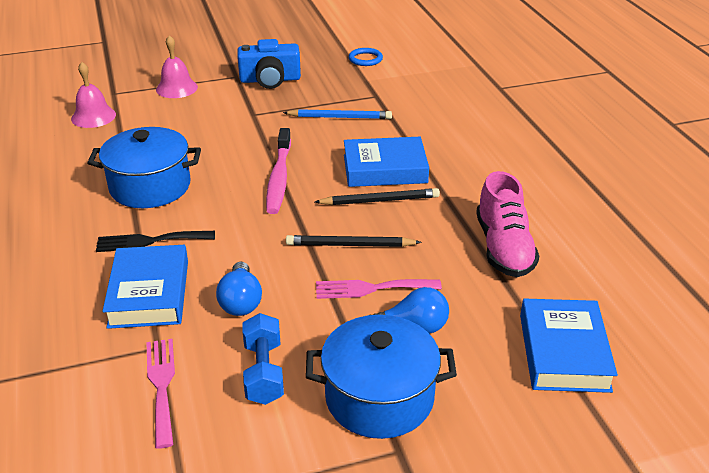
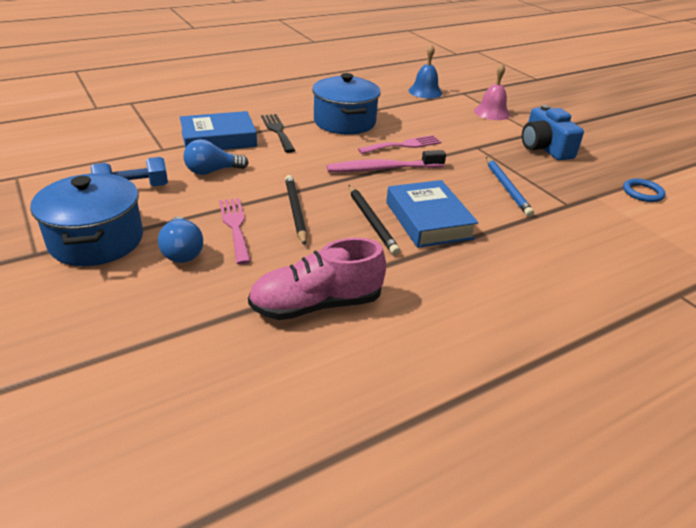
camera: 75 degrees right, 0 degrees up
(93, 116) = (425, 91): pink bell -> blue bell
(161, 386) = (124, 155): pink fork -> pink fork (403, 145)
(563, 352) = (142, 351): blue book -> none

